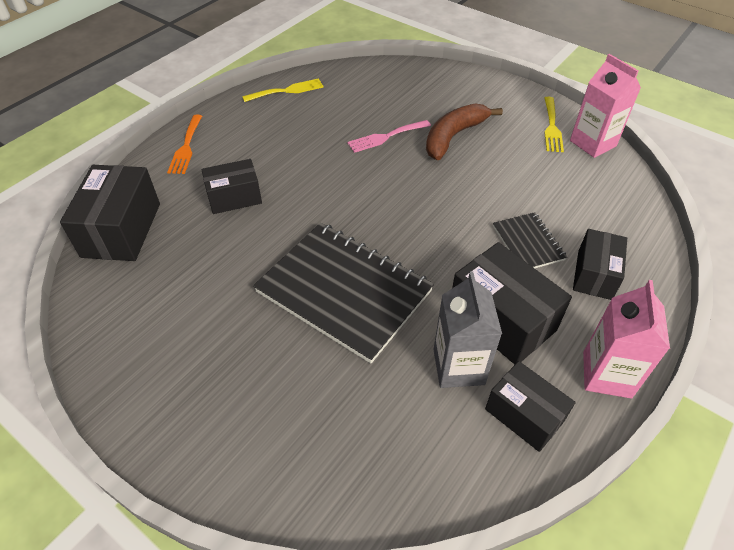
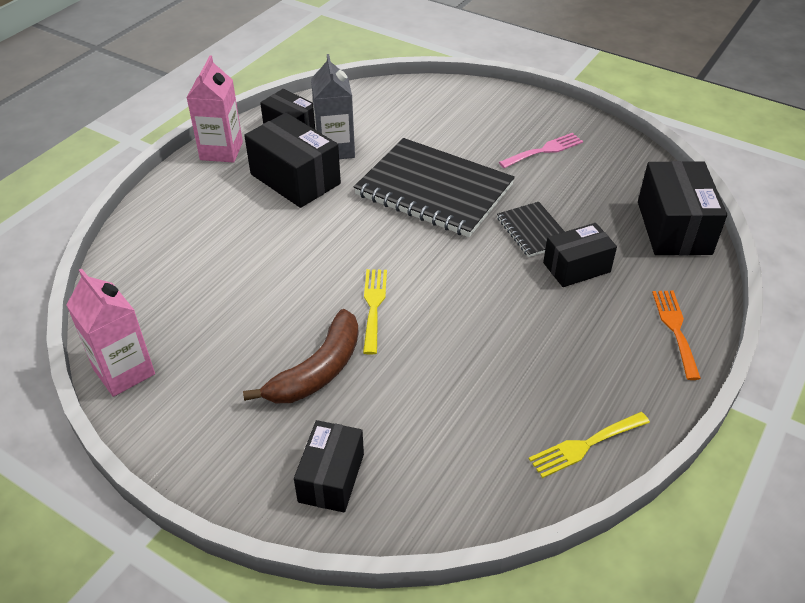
camera: 175 degrees right, 5 degrees down
(385, 137) = (413, 363): pink fork -> pink fork (544, 150)
(528, 243) = (254, 240): black notebook -> black notebook (533, 231)
(552, 127) = (171, 397): yellow fork -> yellow fork (374, 306)
(594, 275) = (198, 216): black box -> black box (331, 477)

